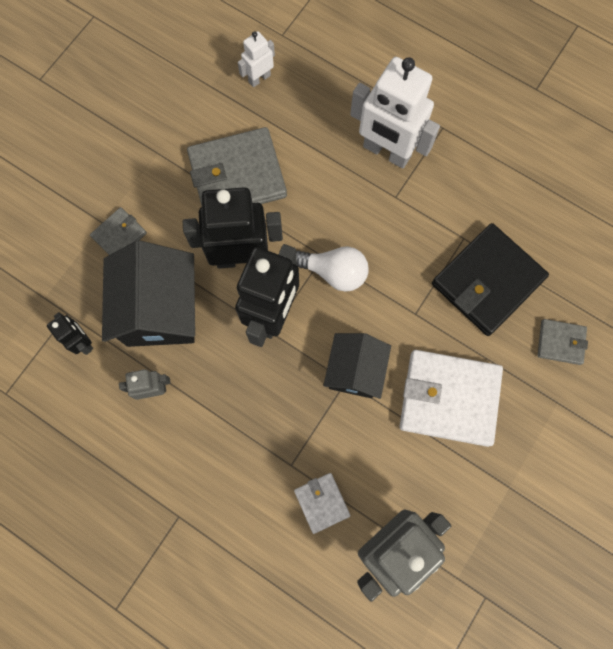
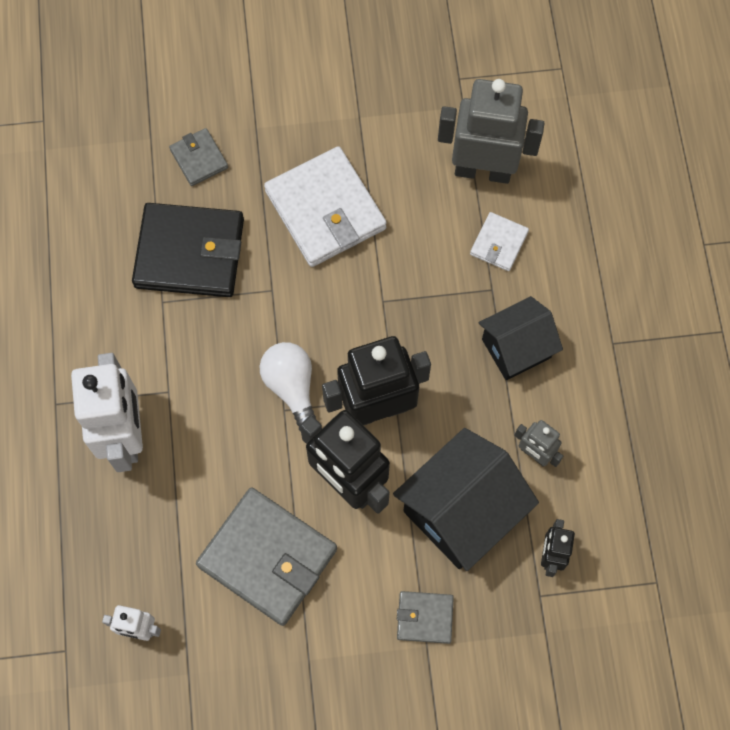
camera: 130 degrees left, 5 degrees down
(355, 371) = (368, 300): black house -> black house (516, 348)

